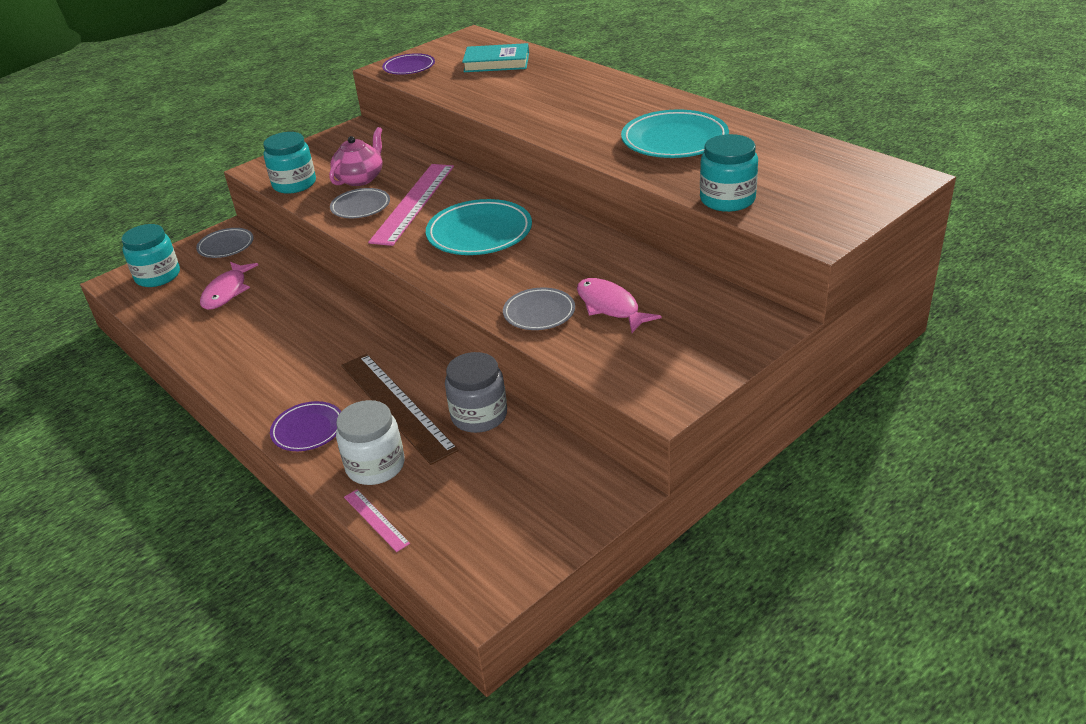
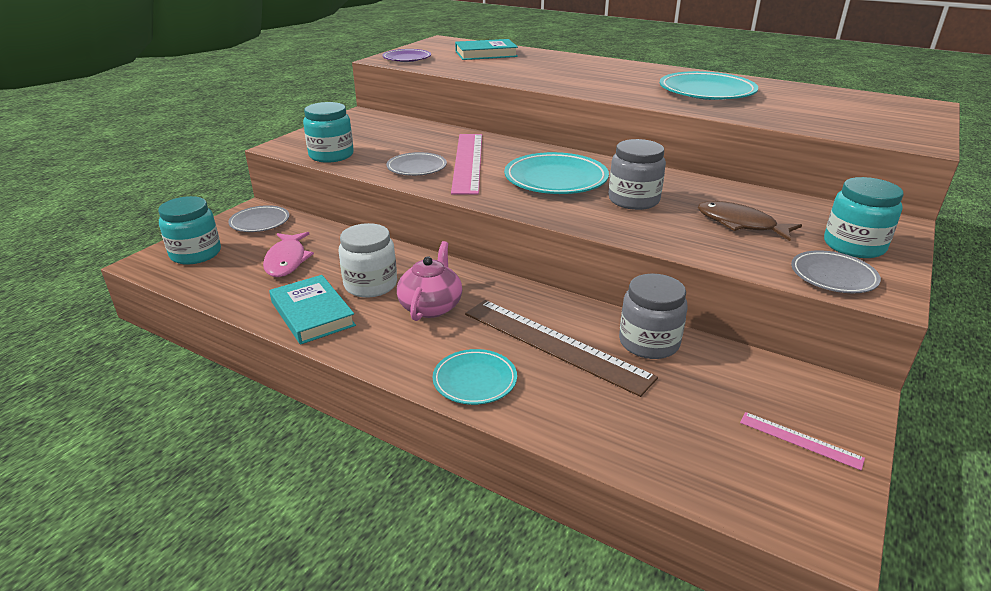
camera: 20 degrees left, 5 degrees down
(219, 349) = (312, 314): none -> turquoise book
(308, 430) = (475, 380): purple plate -> turquoise plate
(360, 178) = (397, 148): pink teapot -> pink teapot (431, 306)
(375, 466) = (581, 407): white jar -> white jar (370, 285)
(376, 520) = (629, 465): pink ruler -> pink ruler (800, 440)
(533, 266) = (633, 200): none -> grey jar
(539, 313) = (679, 234): grey plate -> grey plate (833, 276)
(610, 306) = (740, 224): pink fish -> brown fish
(727, 199) = (807, 124): turquoise jar -> turquoise jar (854, 246)

